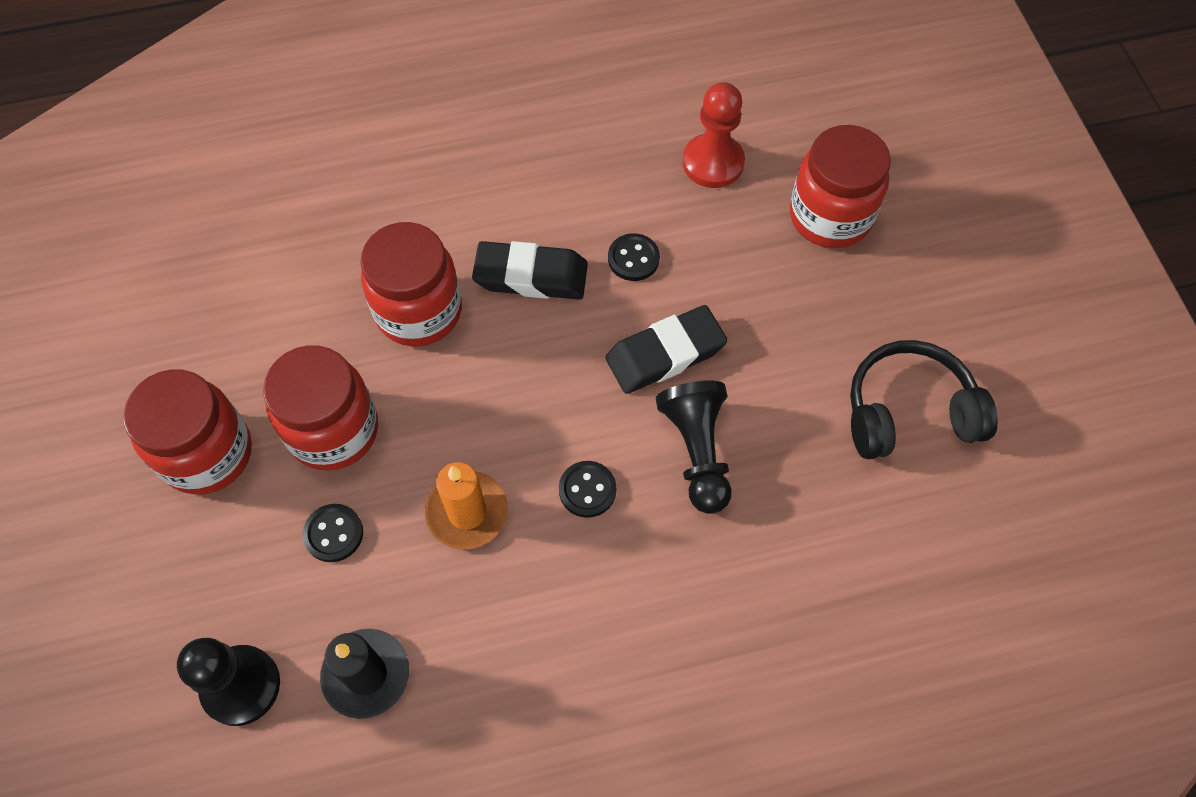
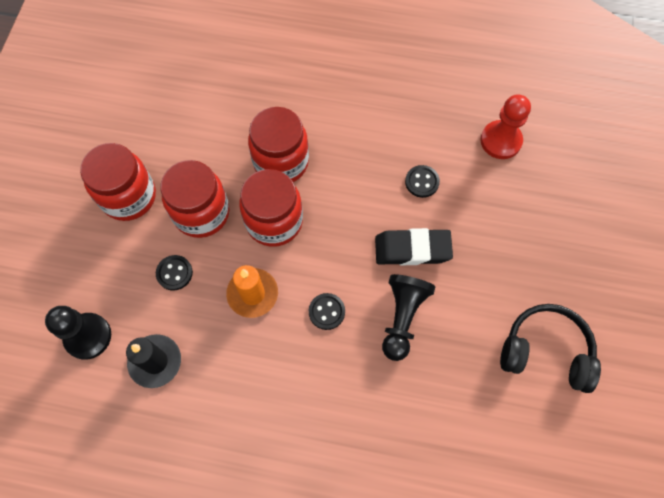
camera: 25 degrees right, 5 degrees up
(531, 276) = (355, 167): black eraser -> none
(830, 216) = (558, 205): red jar -> red jar (274, 221)

